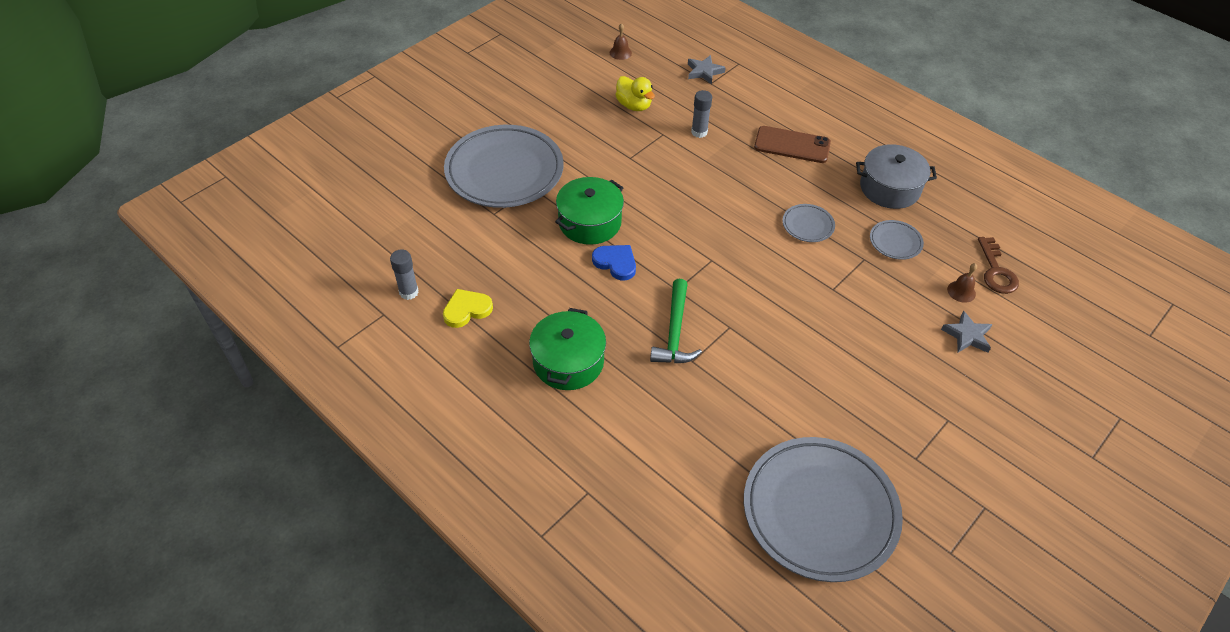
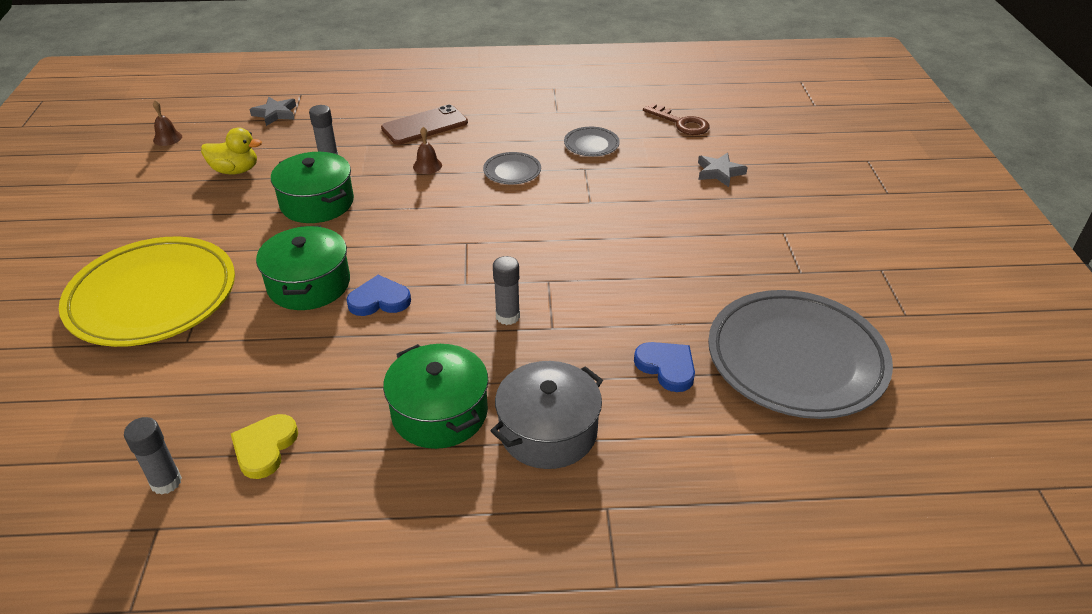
camera: 45 degrees left, 10 degrees down
(504, 171) = (153, 297): grey plate -> yellow plate
(655, 164) = (317, 203): none -> green pot
(675, 332) = (507, 316): green hammer -> grey glue stick
(728, 444) = (667, 367): none -> blue heart
(889, 188) = (539, 114): grey pot -> grey pot (548, 431)
(961, 291) = (677, 148): brown bell -> brown bell (427, 166)

